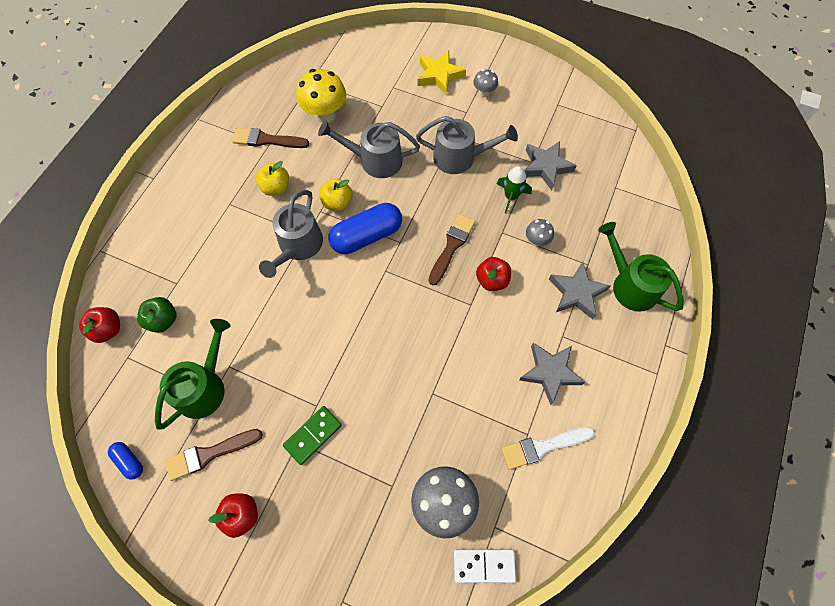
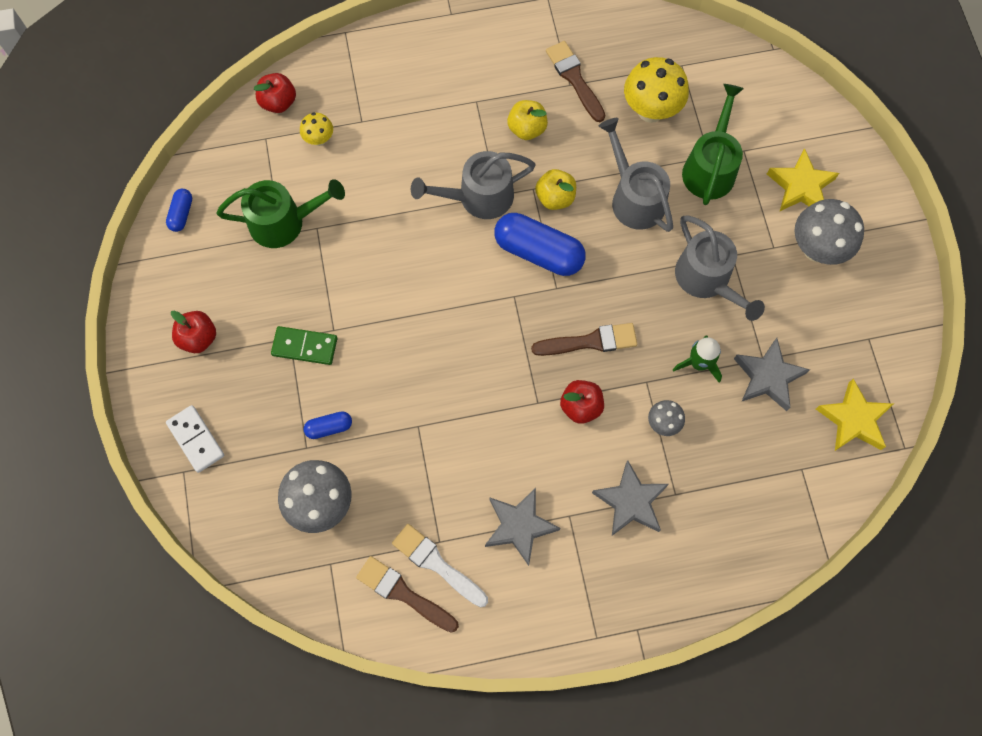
camera: 55 degrees right, 5 degrees up
(163, 320) = (319, 139): green apple -> yellow mushroom
(209, 454) = (230, 272): brown brush -> brown brush (403, 593)
(388, 458) = (329, 427): none -> blue capsule
(484, 93) = (817, 249): grey mushroom -> grey mushroom, size x1.91
(484, 565) = (290, 574): white domino -> white domino (196, 439)
(602, 143) = (853, 419): none -> yellow star
(630, 285) = (683, 553): green watering can -> green watering can (710, 168)

